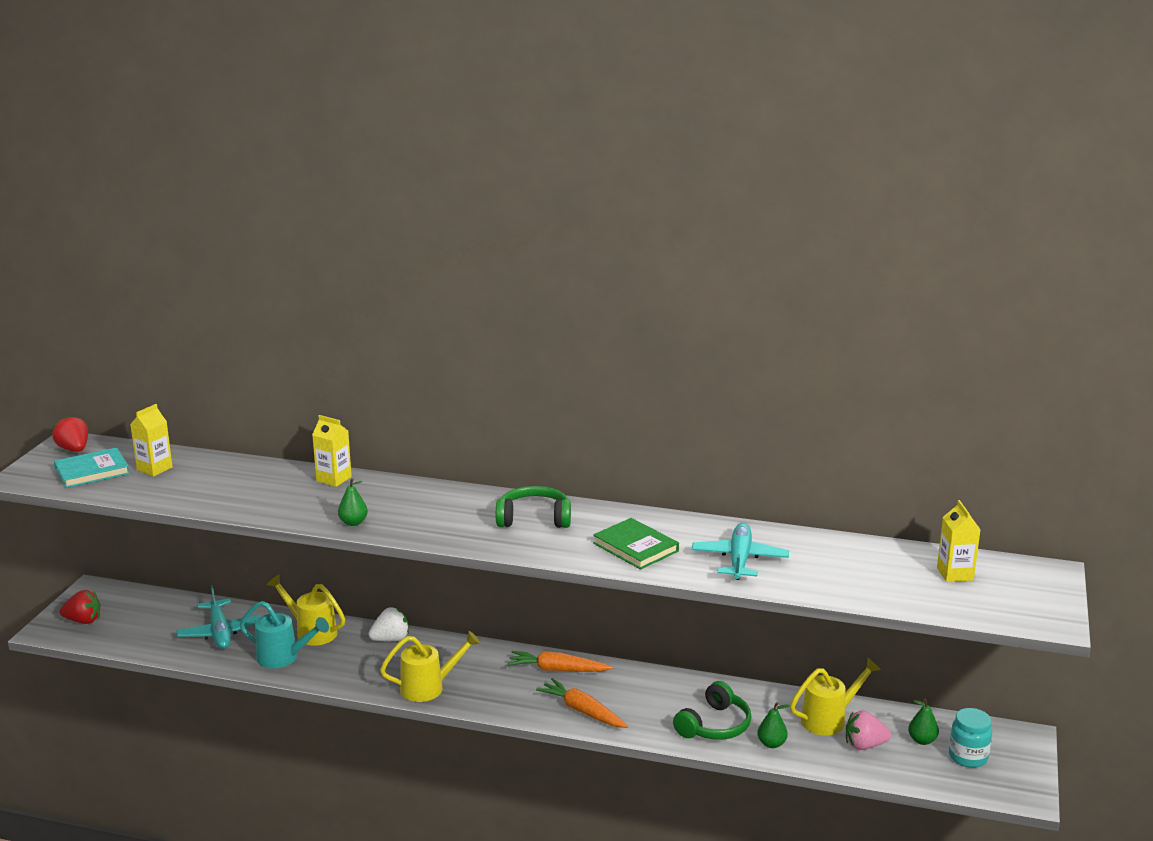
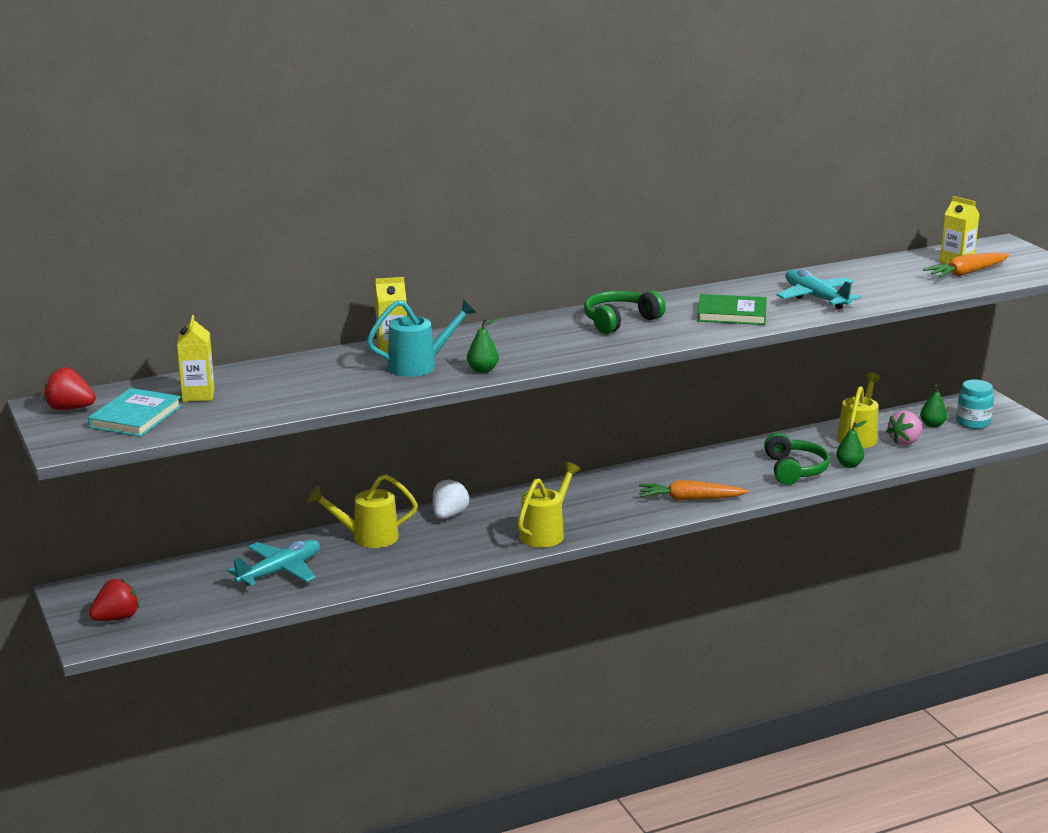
camera: 40 degrees left, 0 degrees up
(220, 632) = (280, 571): turquoise plane -> turquoise plane turned 75 degrees counterclockwise
(283, 658) = (379, 564): turquoise watering can -> turquoise watering can (419, 366)
(557, 670) = (622, 482): orange carrot -> orange carrot (966, 273)

